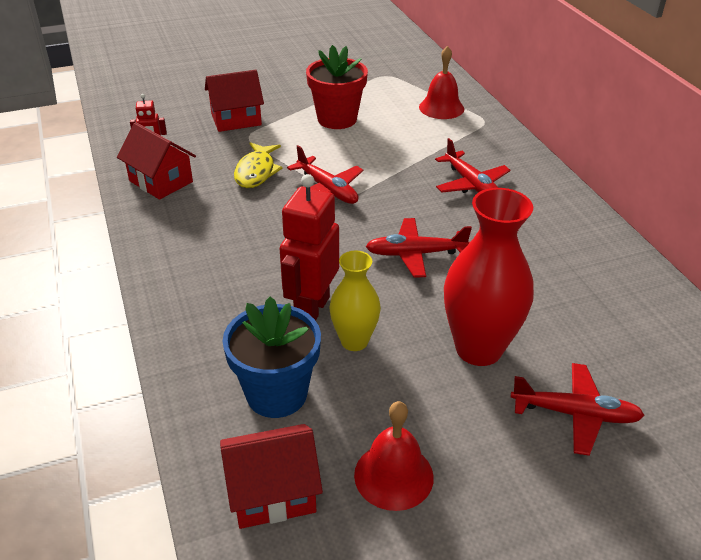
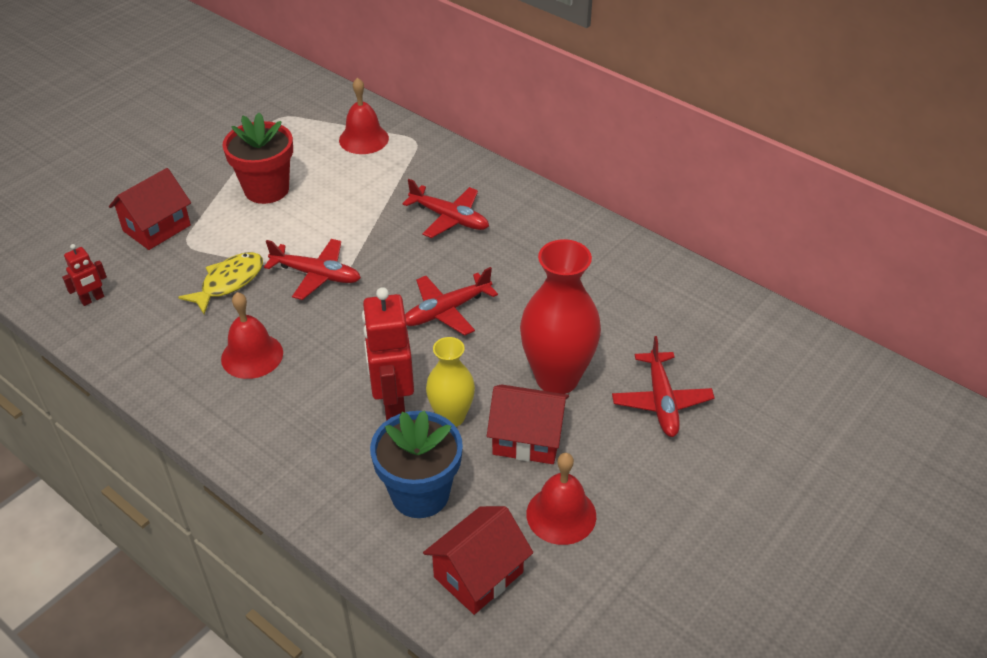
camera: 30 degrees left, 5 degrees up
(161, 181) = (134, 332): red house -> red house (527, 439)
(230, 229) = (252, 355): none -> red bell
(256, 172) = (229, 282): yellow fish -> yellow fish turned 120 degrees counterclockwise
(574, 414) = (661, 401): red plane -> red plane turned 105 degrees clockwise

